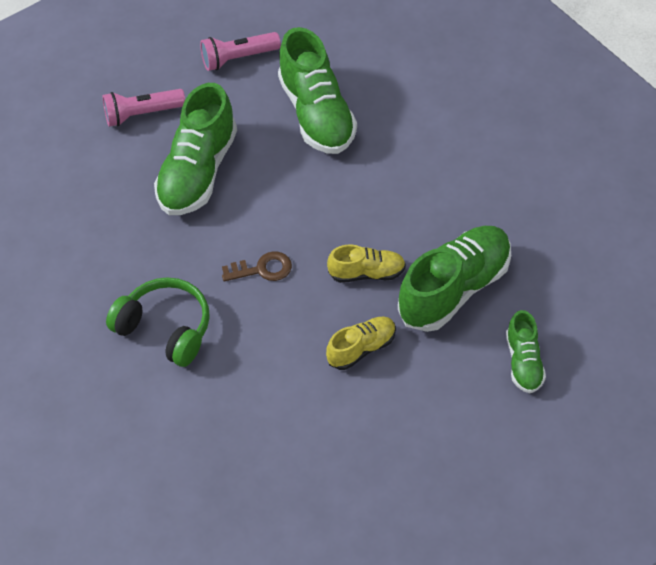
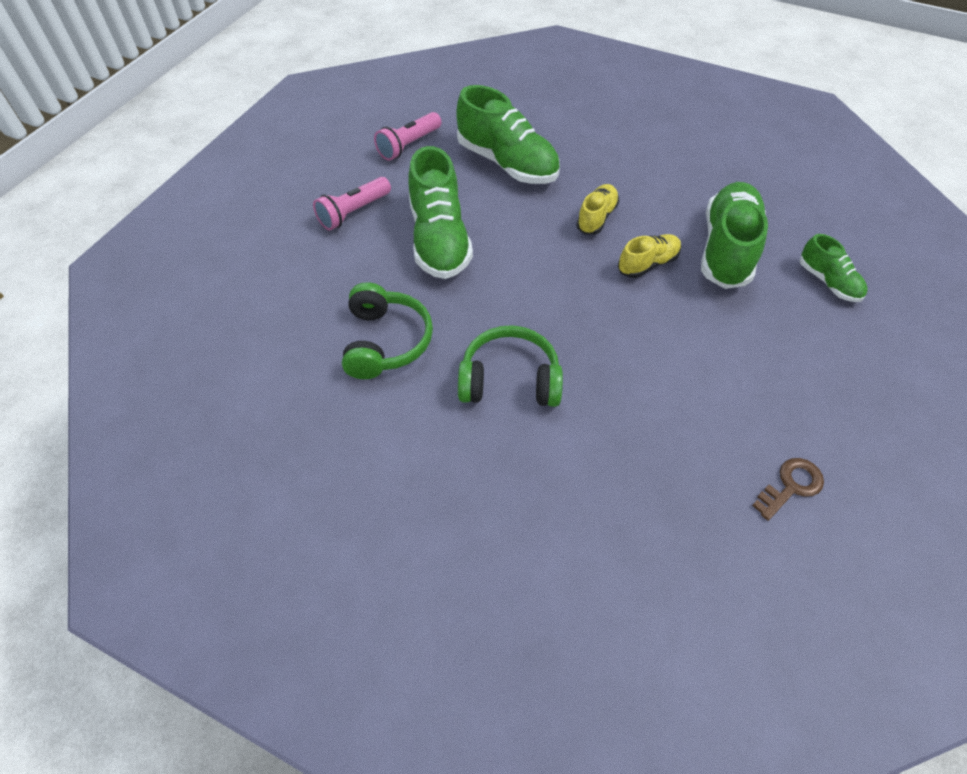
camera: 30 degrees left, 0 degrees up
(90, 252) = (385, 342): none -> green headphones
(262, 269) = (557, 295): brown key -> brown key (790, 486)
(361, 348) = (695, 324): yellow shoe -> yellow shoe (596, 217)

